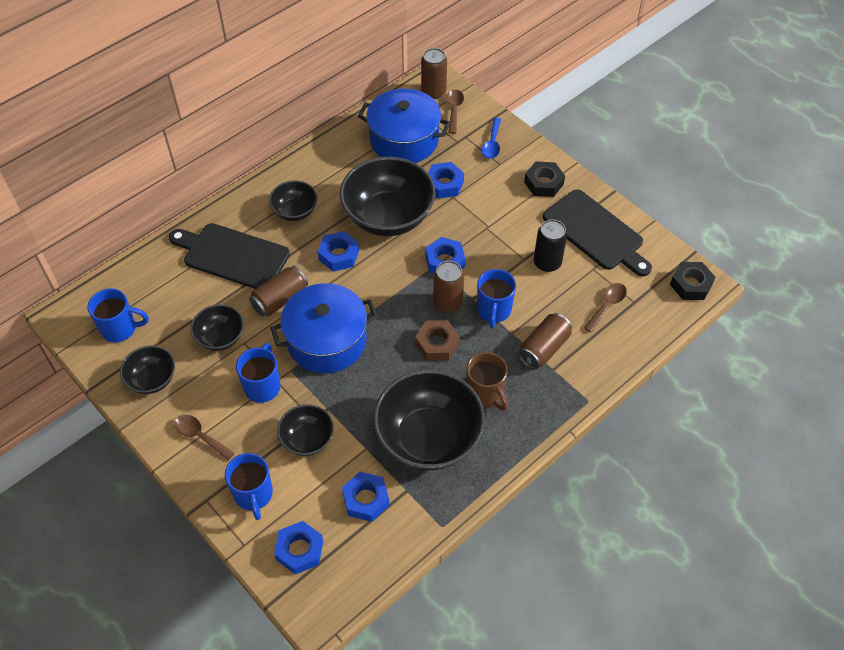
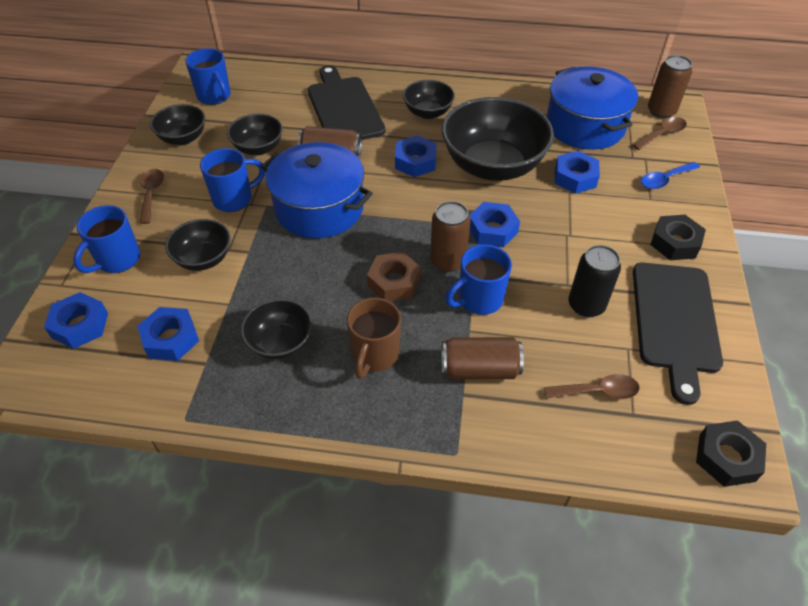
camera: 50 degrees right, 5 degrees down
(428, 438) = (280, 343): black bowl -> black bowl, size x0.52

